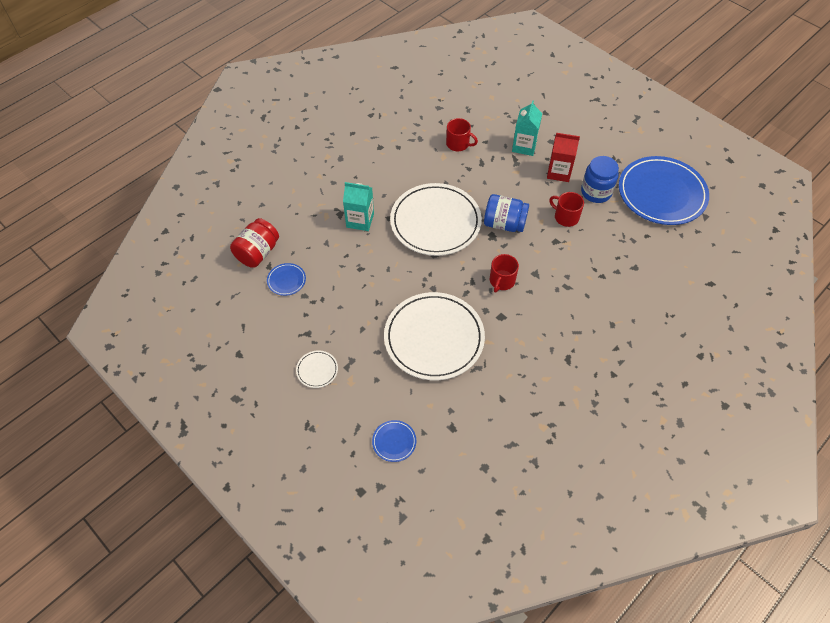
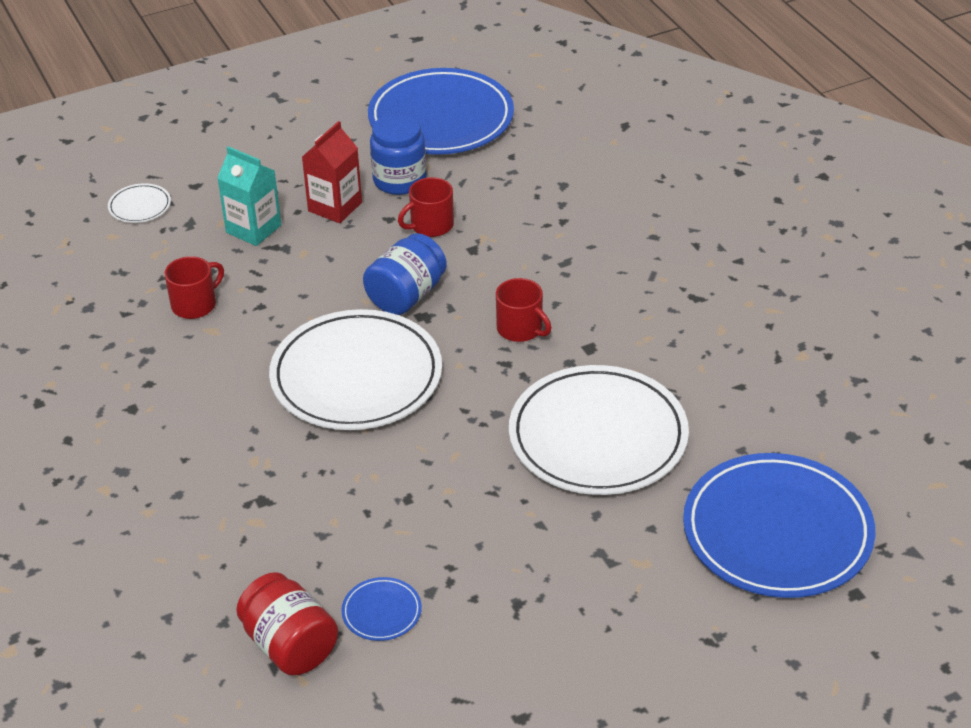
camera: 70 degrees left, 15 degrees down
(317, 370) = (602, 604): white plate -> white plate (140, 206)
(360, 220) = (295, 475): turquoise carton -> none
(394, 442) = (777, 531): blue plate -> blue plate, size x2.46

